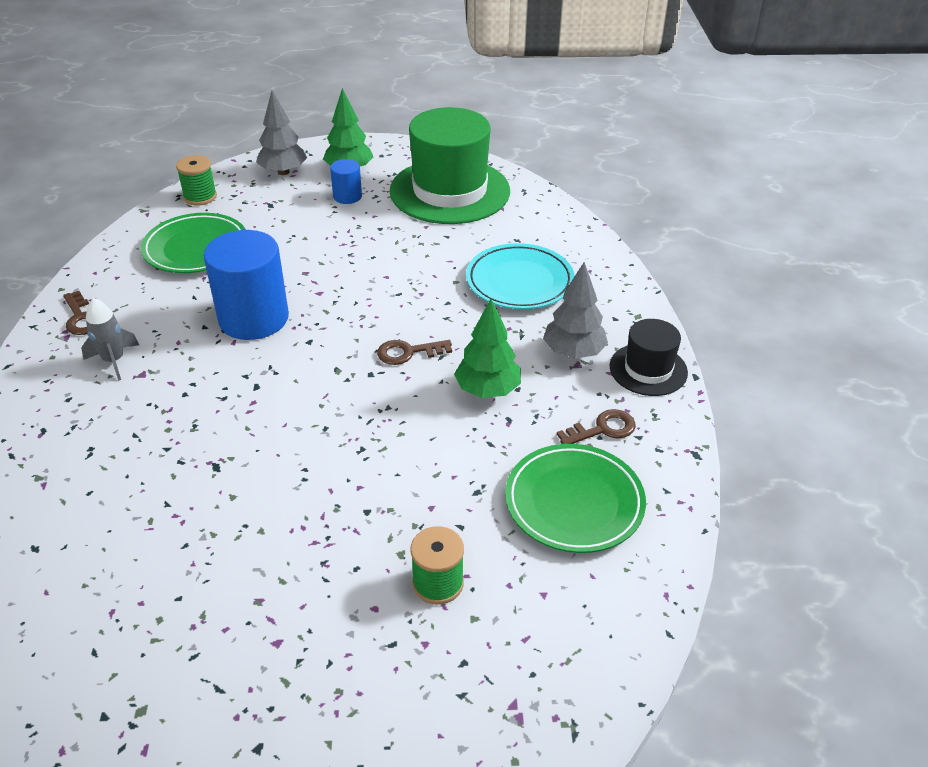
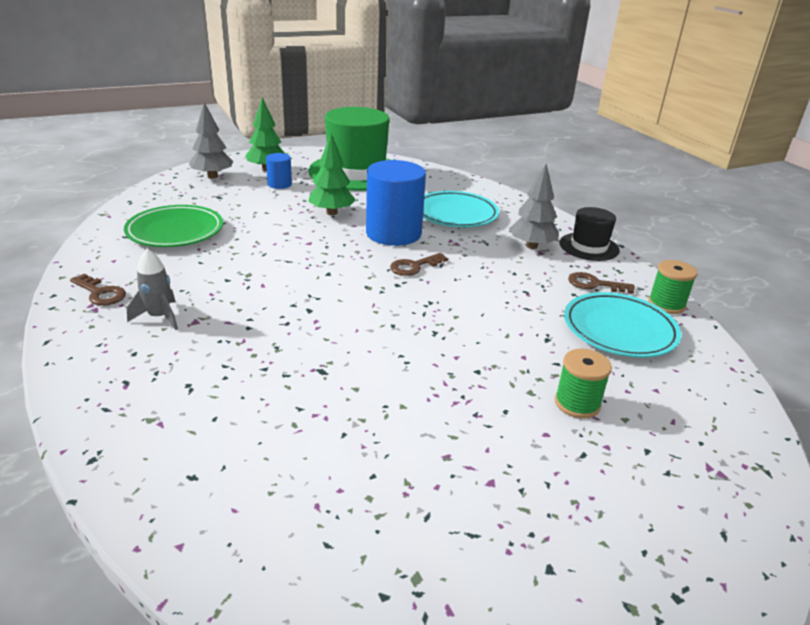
camera: 25 degrees left, 10 degrees down
(200, 197) = (151, 199): green spool -> green spool (666, 304)
(253, 318) = (267, 267): blue cylinder -> blue cylinder (393, 233)
(487, 390) = (494, 278): green tree -> green tree (332, 213)
(574, 502) = (619, 330): green plate -> turquoise plate
(603, 429) = (594, 284): brown key -> brown key turned 120 degrees counterclockwise

